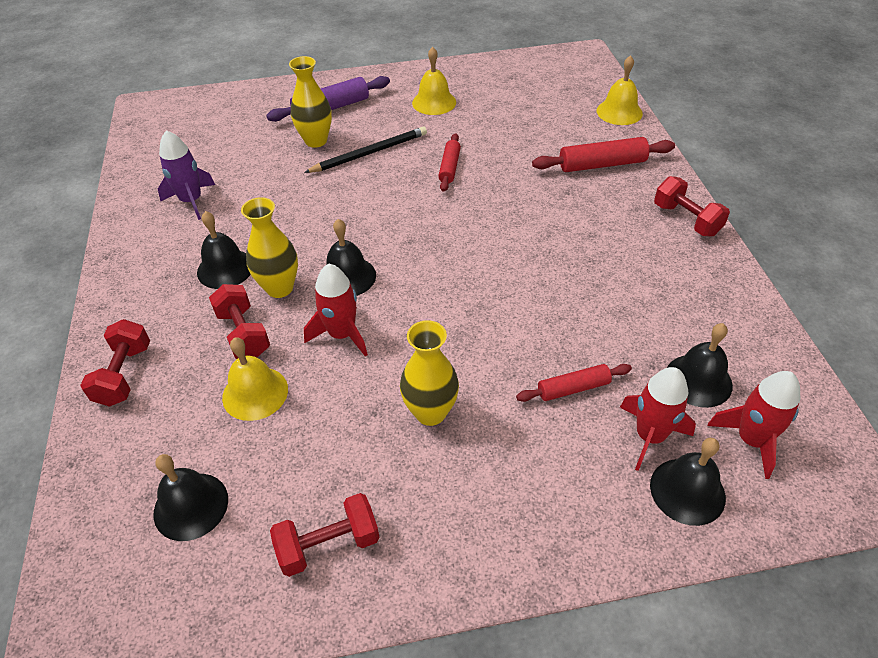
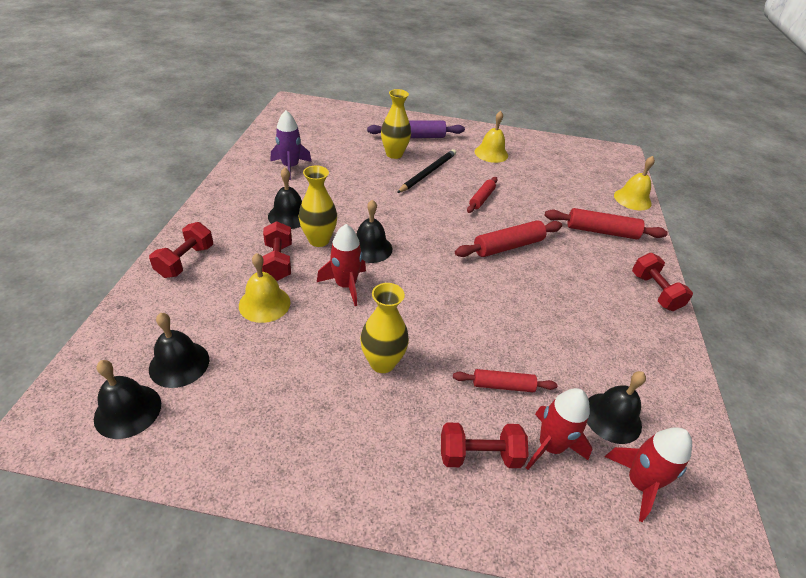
camera: 15 degrees right, 5 degrees down
(329, 545) = (258, 429): red dumbbell -> red dumbbell (479, 455)
(370, 153) = (428, 172): black pencil -> black pencil turned 45 degrees counterclockwise
(507, 219) = (508, 246): none -> red rolling pin
(687, 491) = (563, 503): black bell -> black bell (128, 410)

